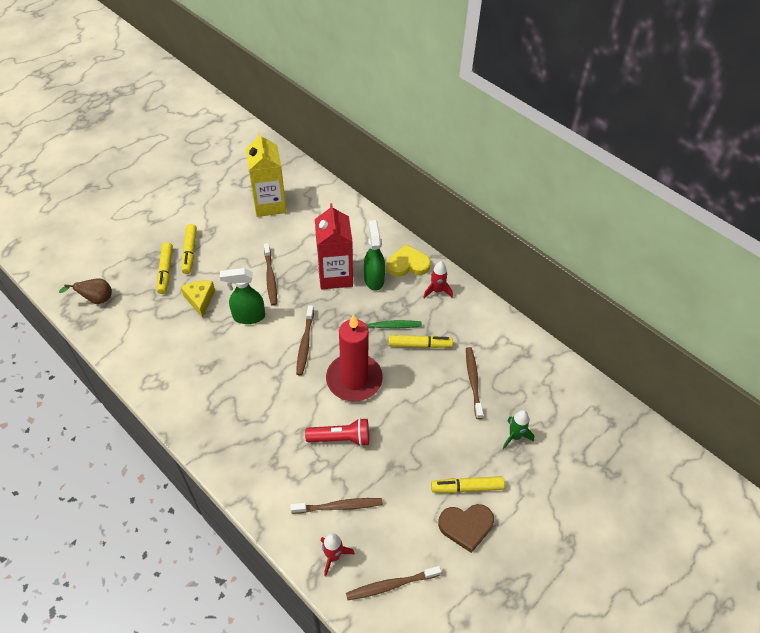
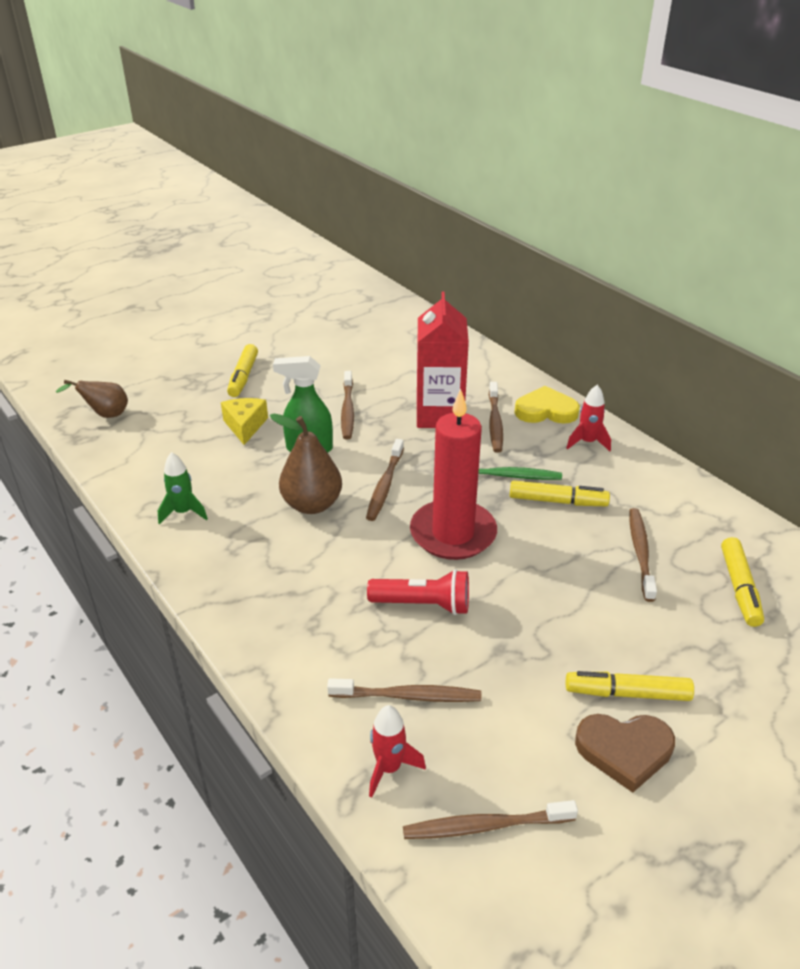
camera: 10 degrees right, 15 degrees down
(165, 271) = (206, 393): yellow marker -> yellow marker (739, 588)
(258, 366) = (312, 504): none -> brown pear
(269, 204) = (360, 338): yellow carton -> none
(374, 279) = (495, 422): green spray bottle -> brown toothbrush
(514, 436) = (709, 630): green rocket -> green rocket (183, 512)

